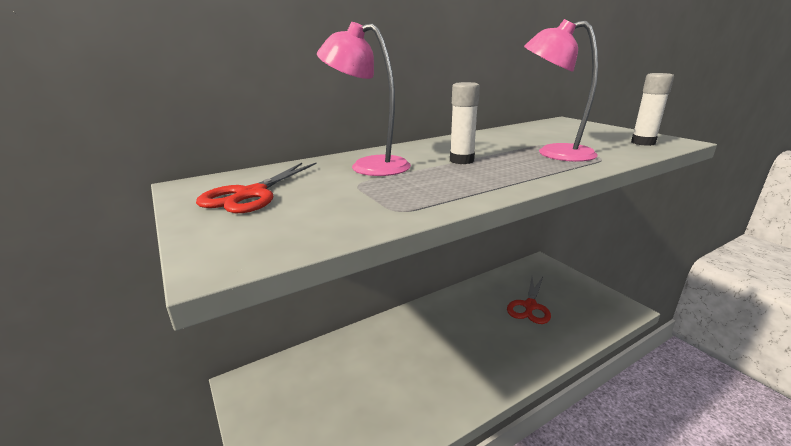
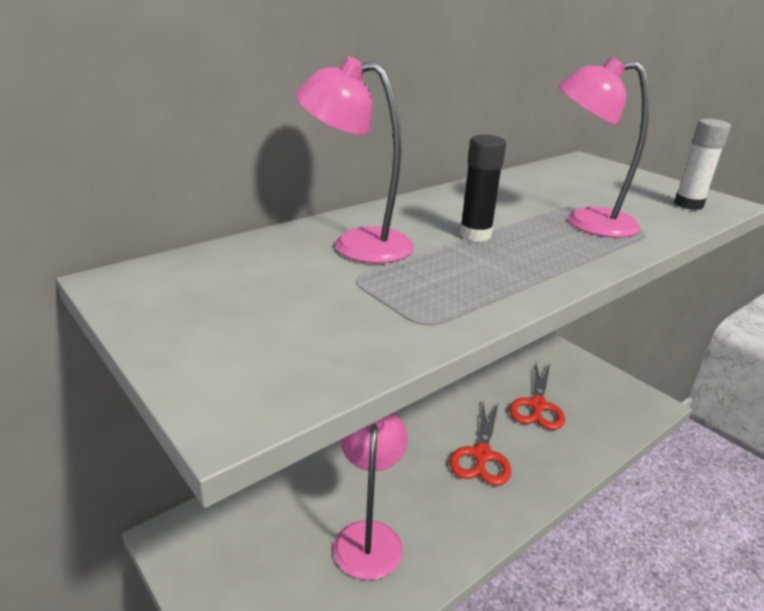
camera: 10 degrees left, 5 degrees up
(251, 194) = (218, 298): red scissors -> red scissors (481, 455)
(383, 394) = (368, 536): none -> pink lamp
(461, 160) = (475, 235): white glue stick -> black glue stick

